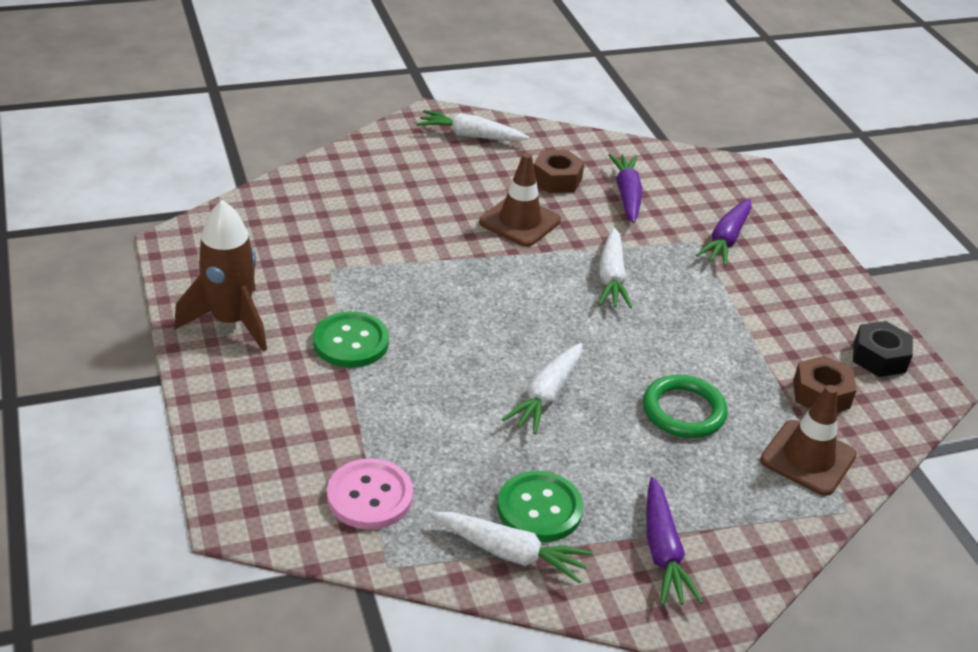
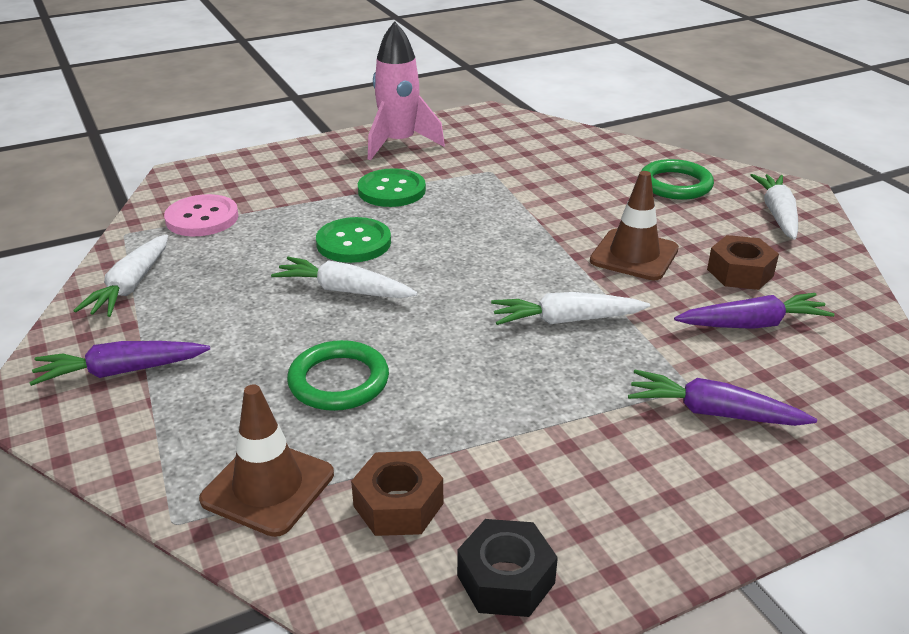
camera: 85 degrees right, 5 degrees down
(231, 322) = (399, 143): brown rocket -> pink rocket
(400, 169) = (675, 184): none -> green ring
(539, 509) = (185, 297): green button -> green button (353, 243)

